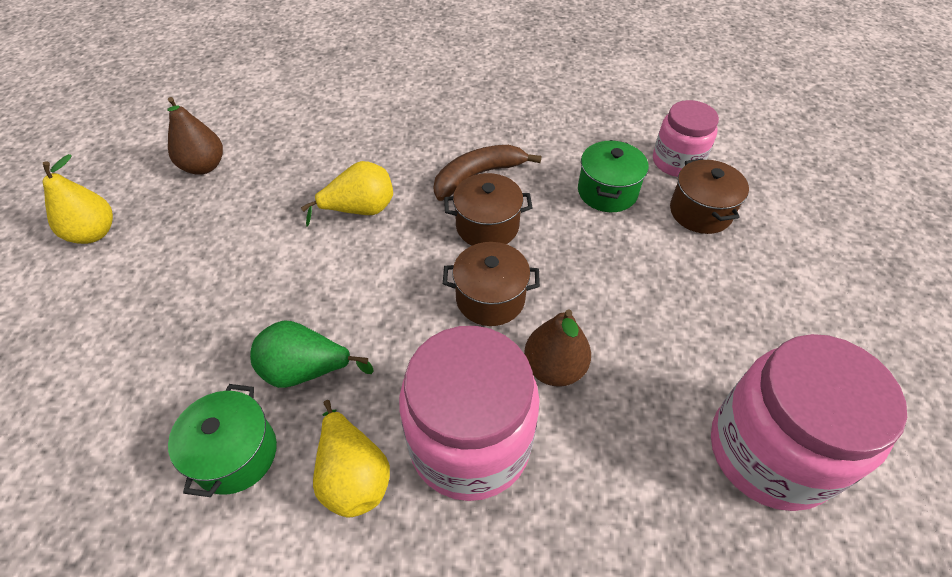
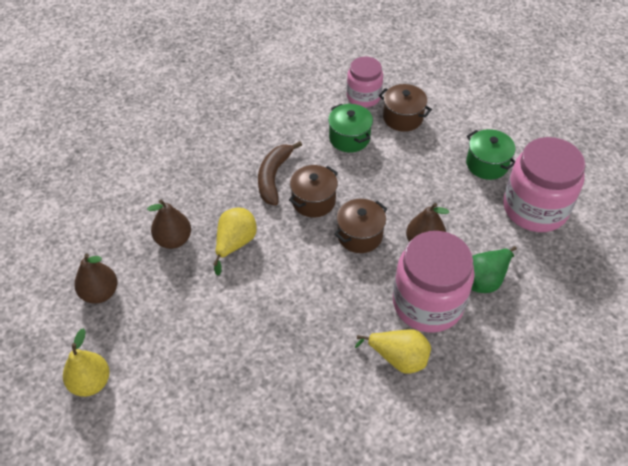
camera: 45 degrees left, 0 degrees up
(235, 454) = (337, 399): green pot -> green pot (487, 164)
(306, 370) = (319, 339): green pear -> green pear (485, 279)
(316, 167) = (173, 240): none -> brown pear

